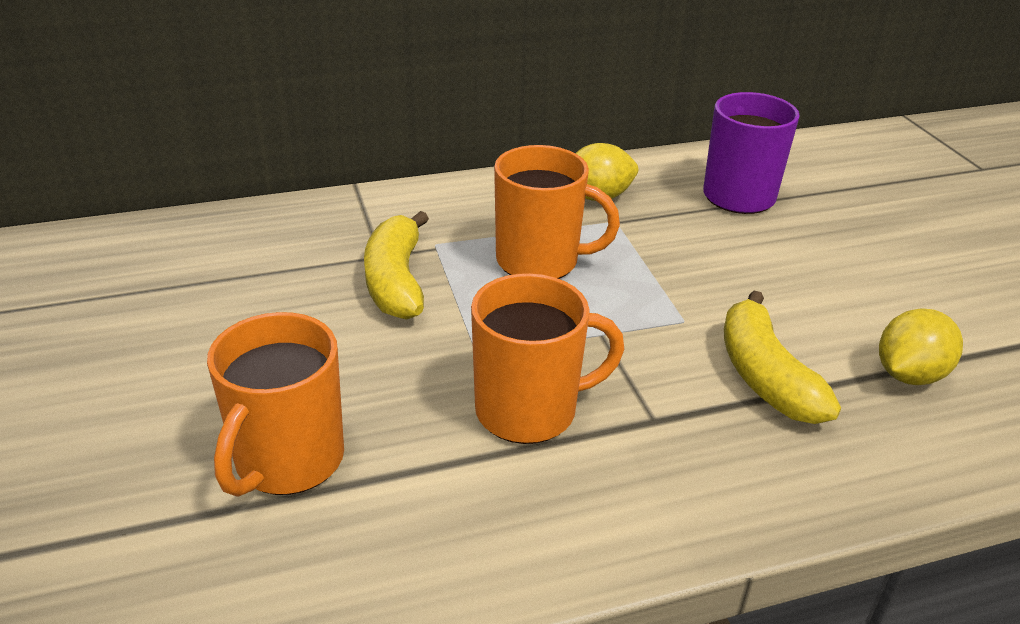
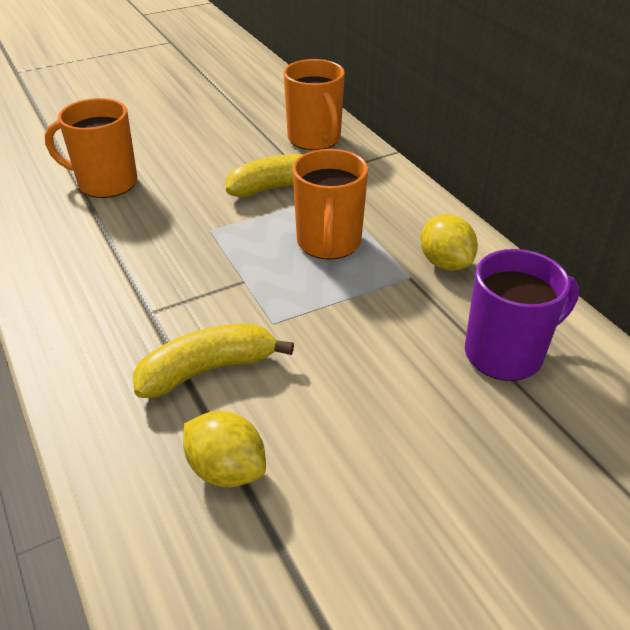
camera: 80 degrees right, 5 degrees up
(529, 410) = (154, 257): orange mug -> orange mug (315, 139)

